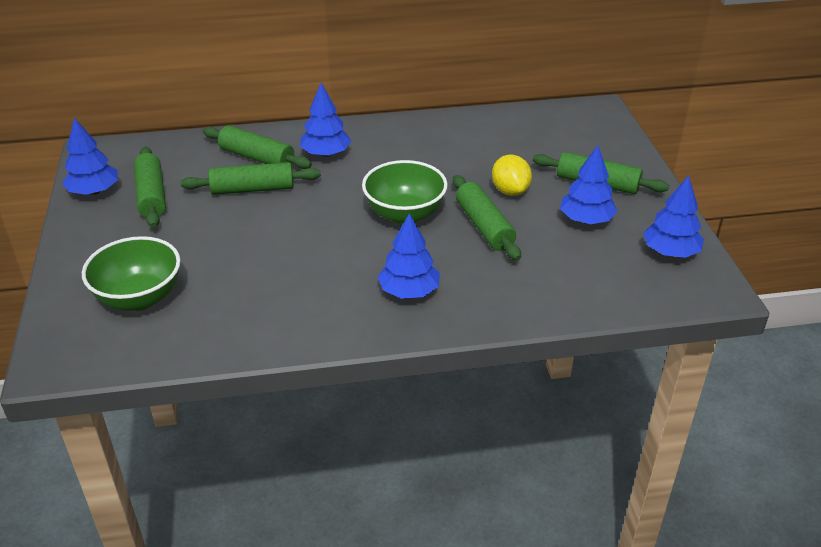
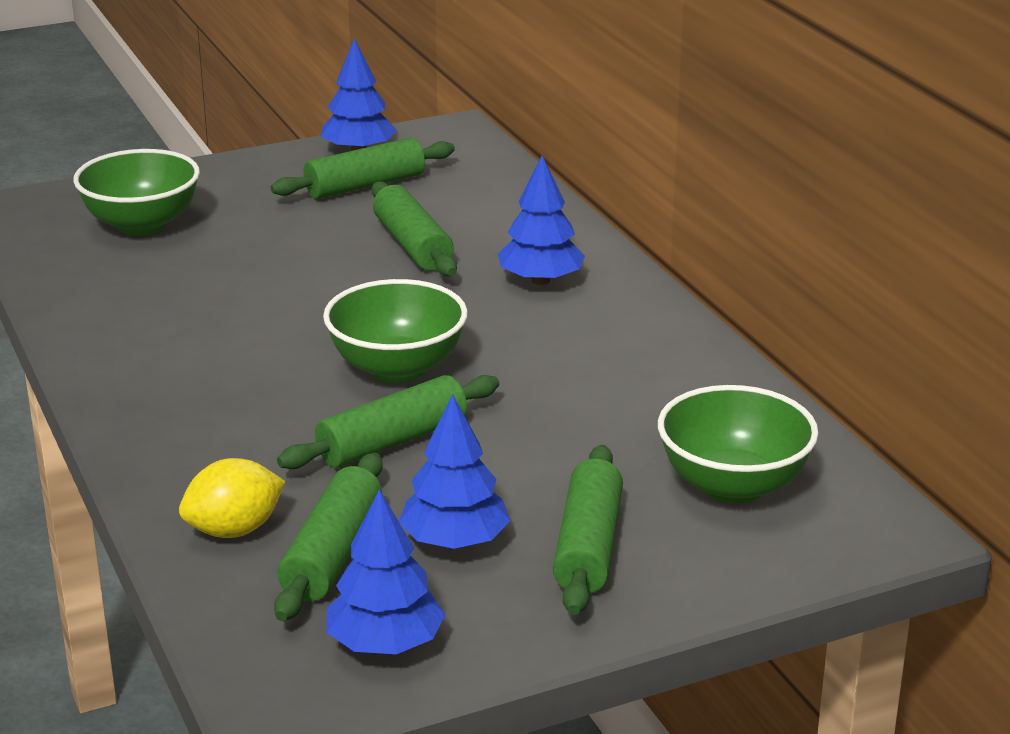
camera: 75 degrees right, 10 degrees down
(257, 157) = (499, 233): green rolling pin -> green rolling pin (332, 554)
(409, 291) = (199, 399): blue tree -> none
(510, 191) = (513, 455): yellow lemon -> yellow lemon (234, 530)
(555, 138) = (733, 486): none -> green bowl

